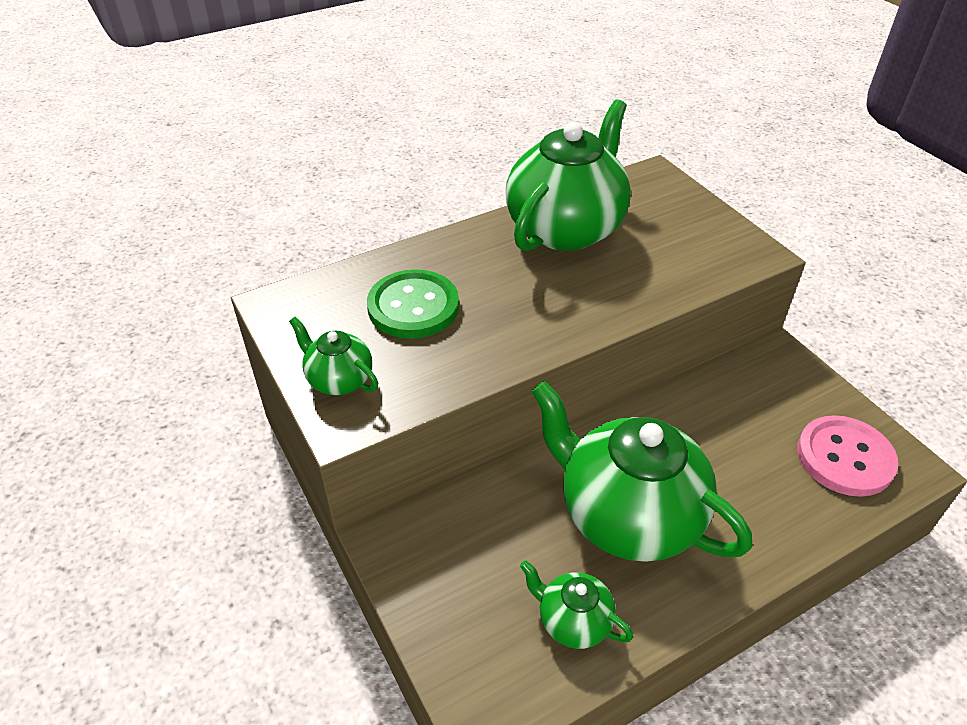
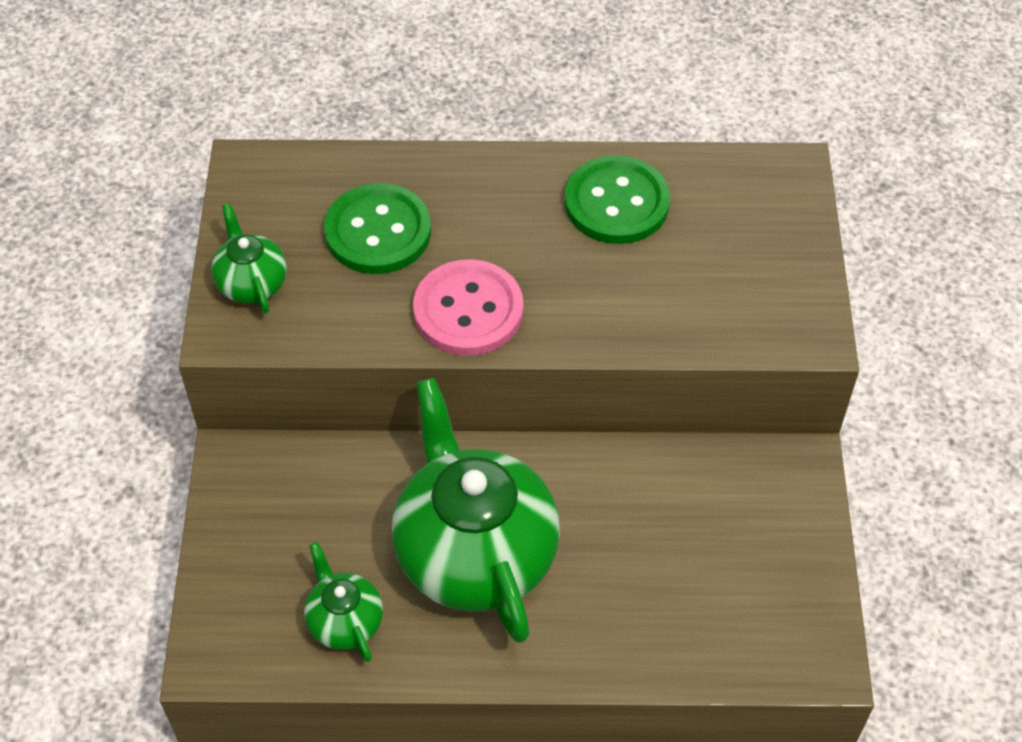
camera: 30 degrees right, 10 degrees up
(566, 228) = (616, 203): green teapot -> green button
(844, 458) = (757, 613): pink button -> pink button (468, 310)

